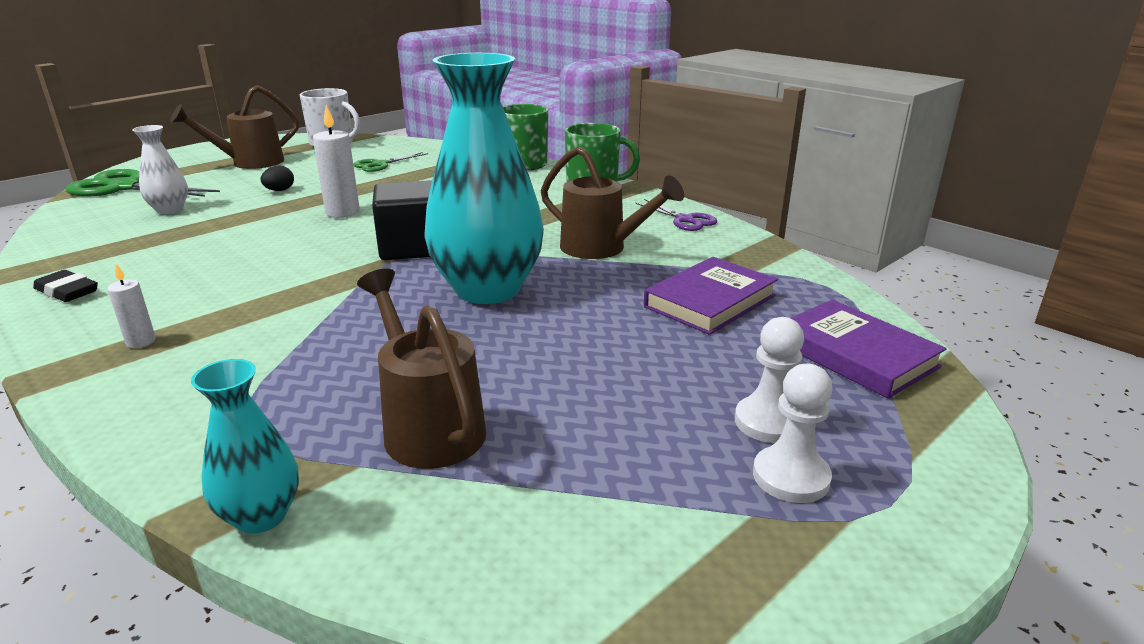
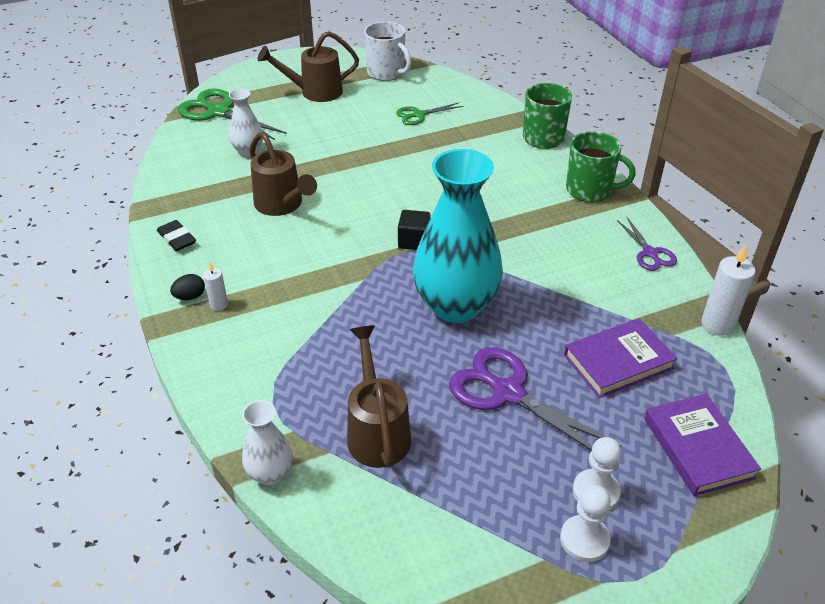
camera: 20 degrees right, 15 degrees up
(261, 516) = (270, 473): turquoise vase -> white vase
(279, 190) = (331, 139): black egg -> black egg (190, 297)
(342, 212) = (373, 181): white candle -> white candle (717, 324)
(411, 248) = (414, 241): black cube -> black cube, size x0.61
(595, 351) = (508, 393): none -> purple scissors
(601, 248) = (561, 276): brown watering can -> brown watering can (282, 205)

